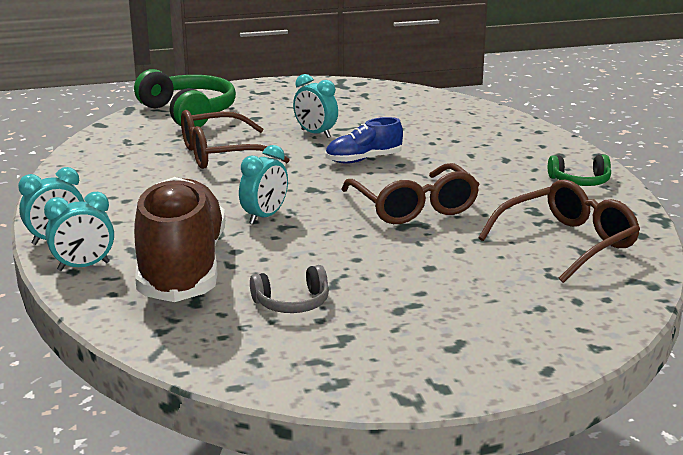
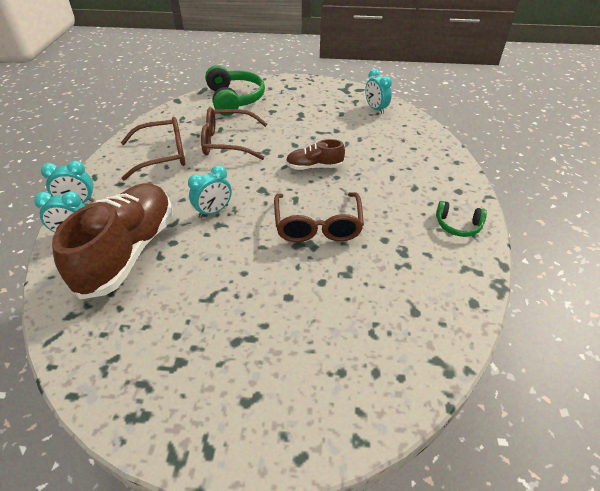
camera: 20 degrees right, 20 degrees up
(292, 303) = (170, 310): grey headphones -> none
(315, 133) = (299, 134): turquoise clock -> turquoise clock (375, 109)
(363, 160) = (314, 167): blue shoe -> brown shoe
(567, 243) = (407, 297): brown glasses -> brown glasses (163, 155)

